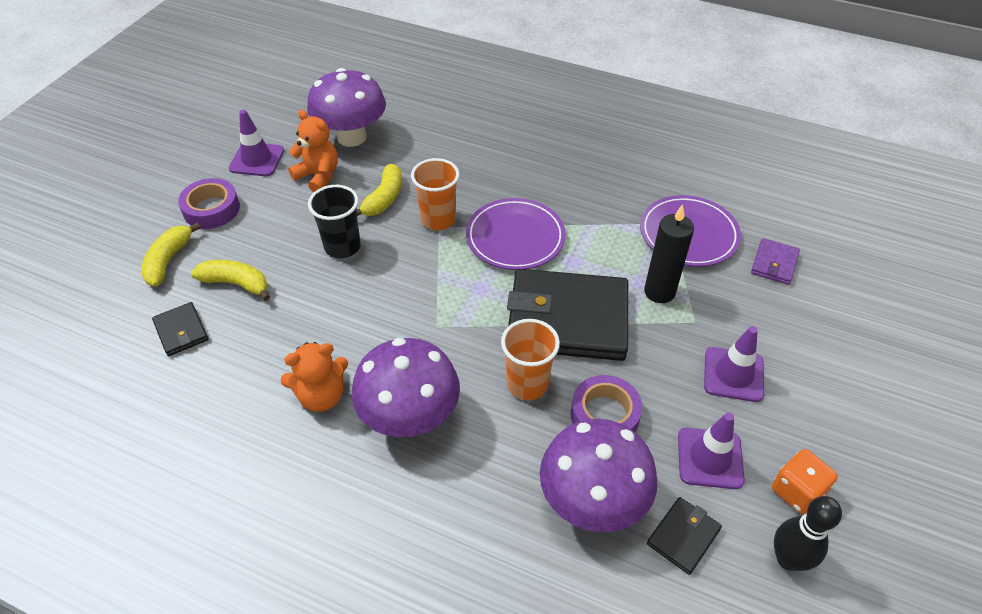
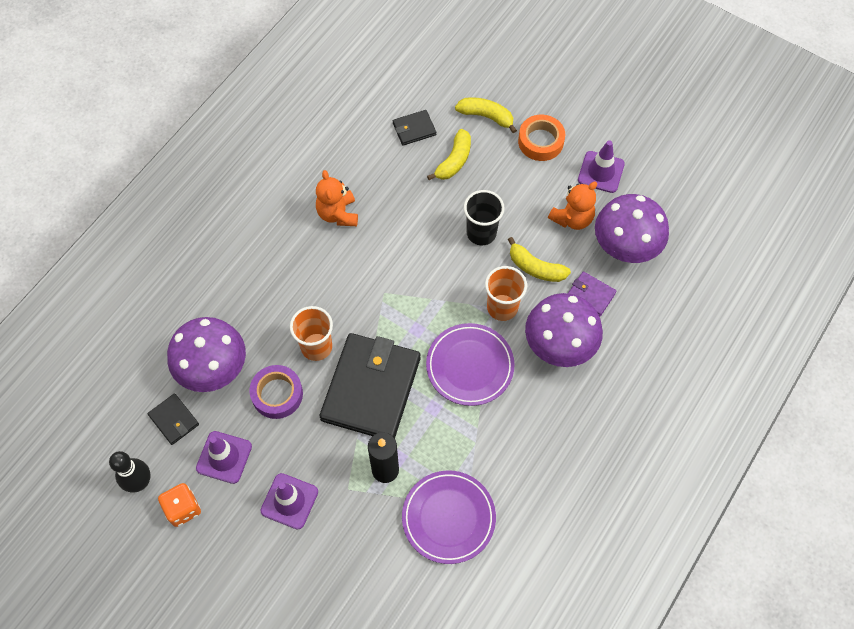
camera: 100 degrees right, 15 degrees up
(211, 209) = (540, 141): purple tape -> orange tape
(410, 418) = (307, 266): purple mushroom -> purple mushroom (559, 345)
(774, 263) = (398, 584): purple wallet -> purple wallet (590, 295)

